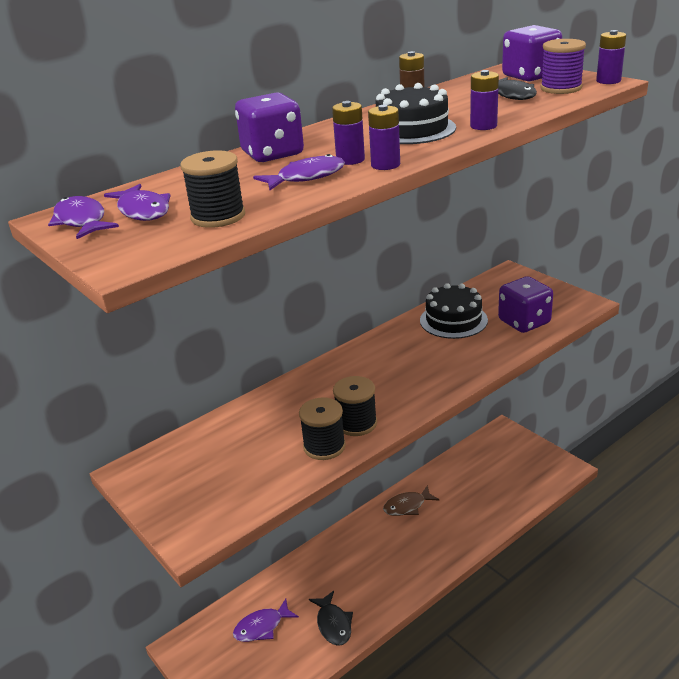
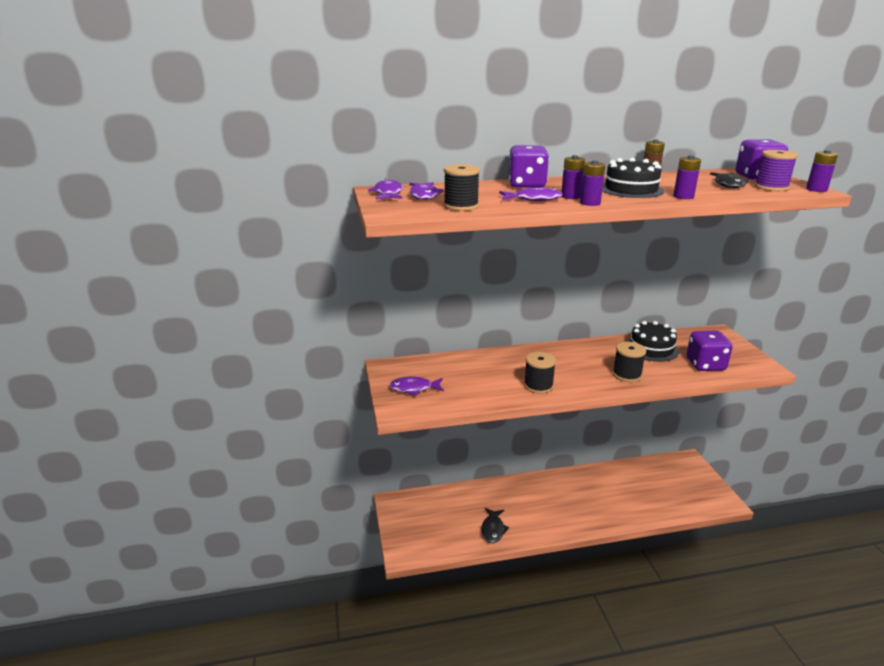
camera: 25 degrees right, 5 degrees down
(262, 627) = (447, 512): purple fish -> purple fish (414, 388)
(324, 446) = (508, 391): black spool -> black spool (627, 375)
(407, 506) = (585, 480): brown fish -> none

